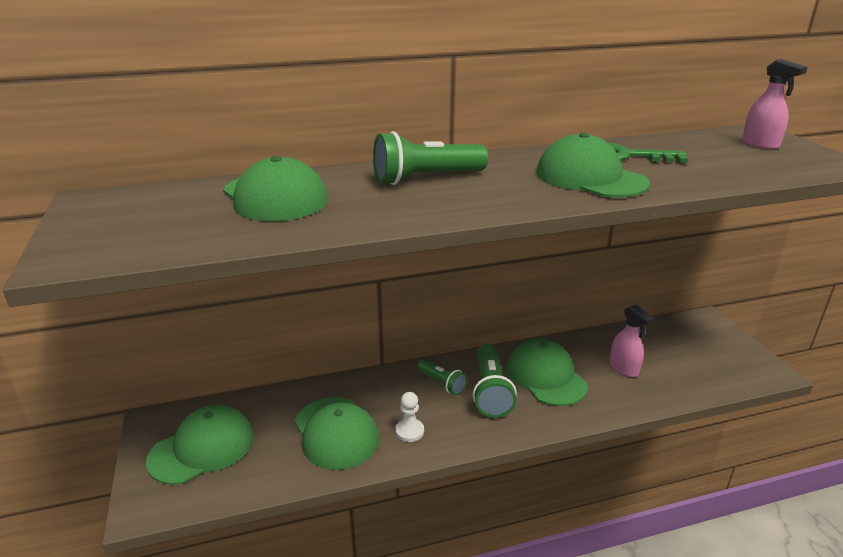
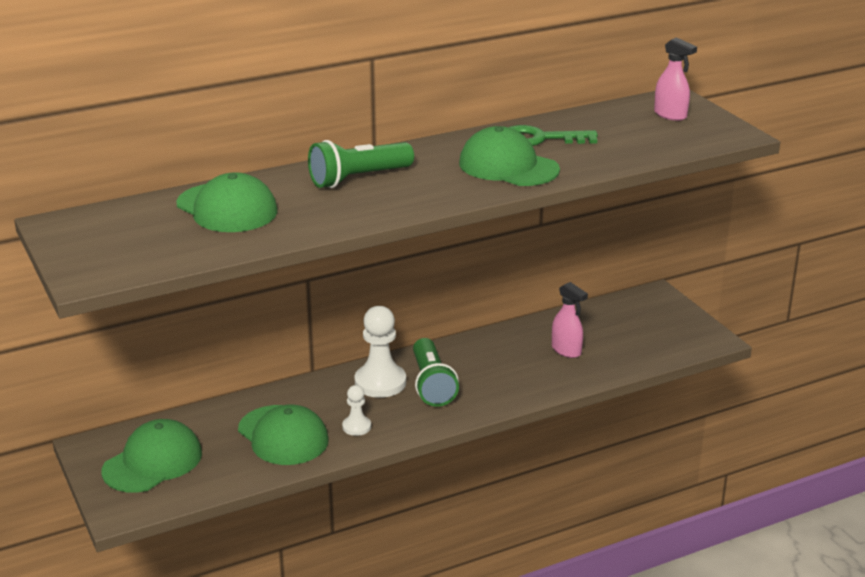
camera: 10 degrees left, 0 degrees up
(442, 383) = (380, 382): green flashlight -> white pawn
(546, 376) = (487, 365): green cap -> none

